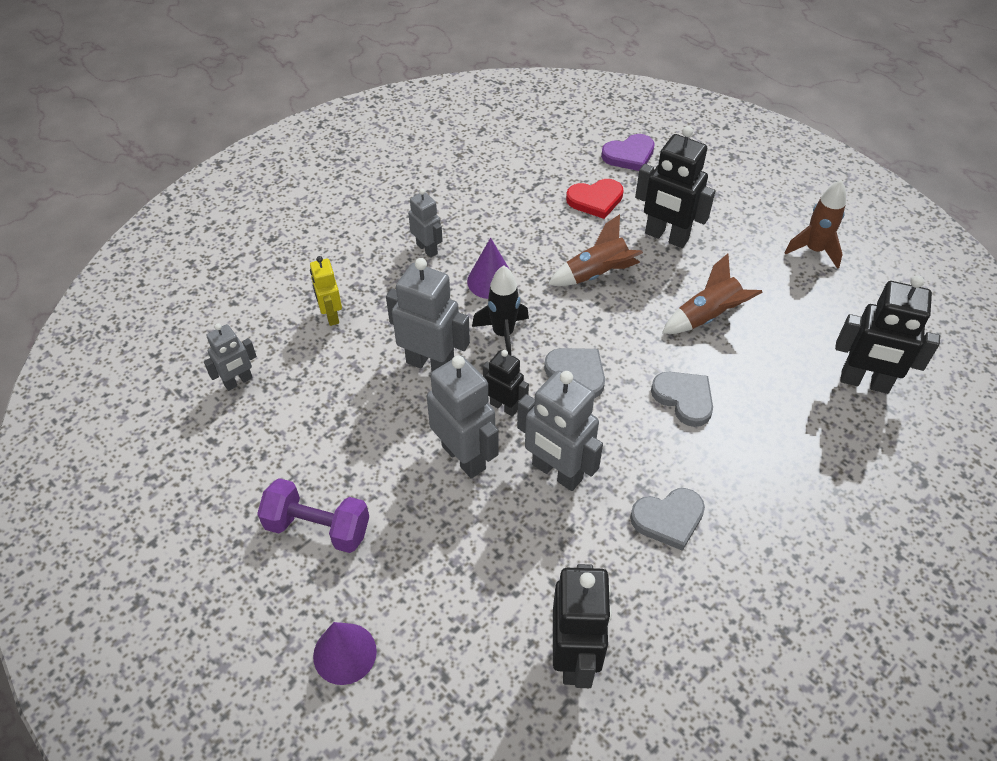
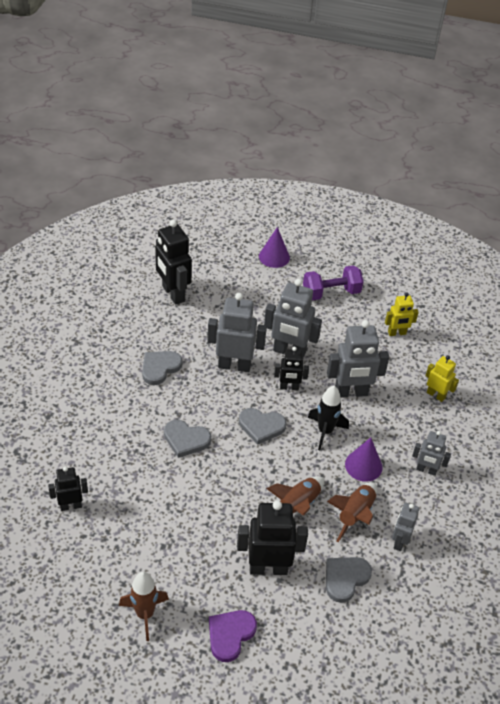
camera: 145 degrees right, 5 degrees down
(238, 381) = (442, 337): grey robot -> grey robot (399, 541)
(291, 415) = (397, 333): none -> yellow robot
(595, 200) = (345, 578): red heart -> grey heart
(629, 155) = (352, 648): purple heart -> purple heart (230, 635)
(707, 317) = (200, 508): brown rocket -> brown rocket (355, 515)
(864, 382) = (71, 506): black robot -> black robot, size x0.58

